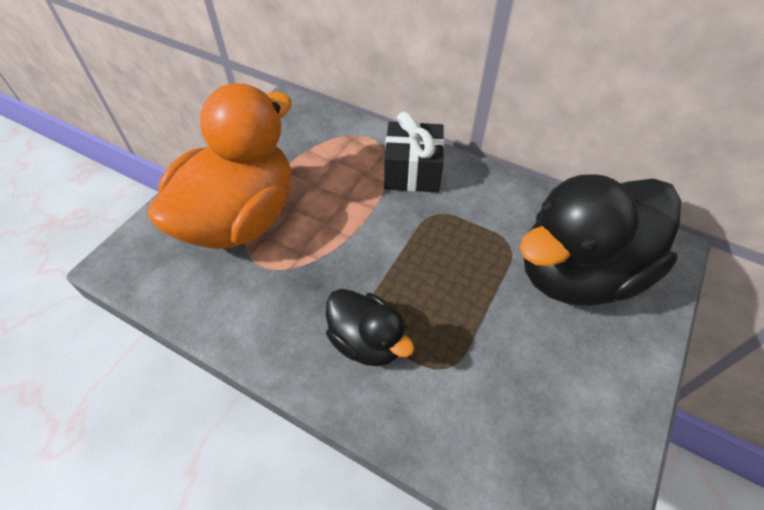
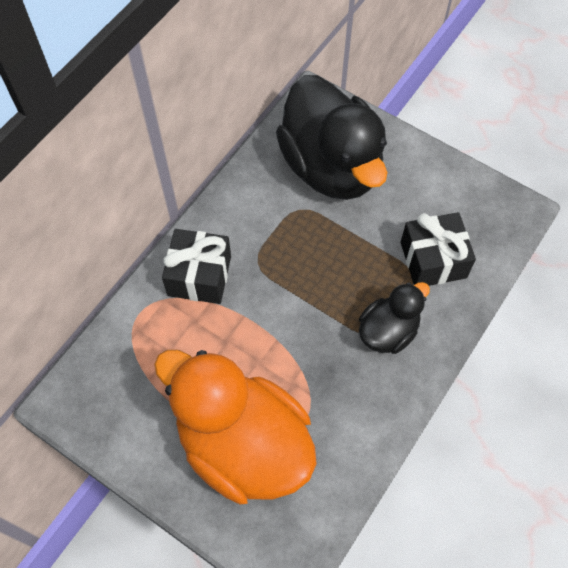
camera: 85 degrees left, 10 degrees up
(475, 393) = (433, 260): none -> black gift

